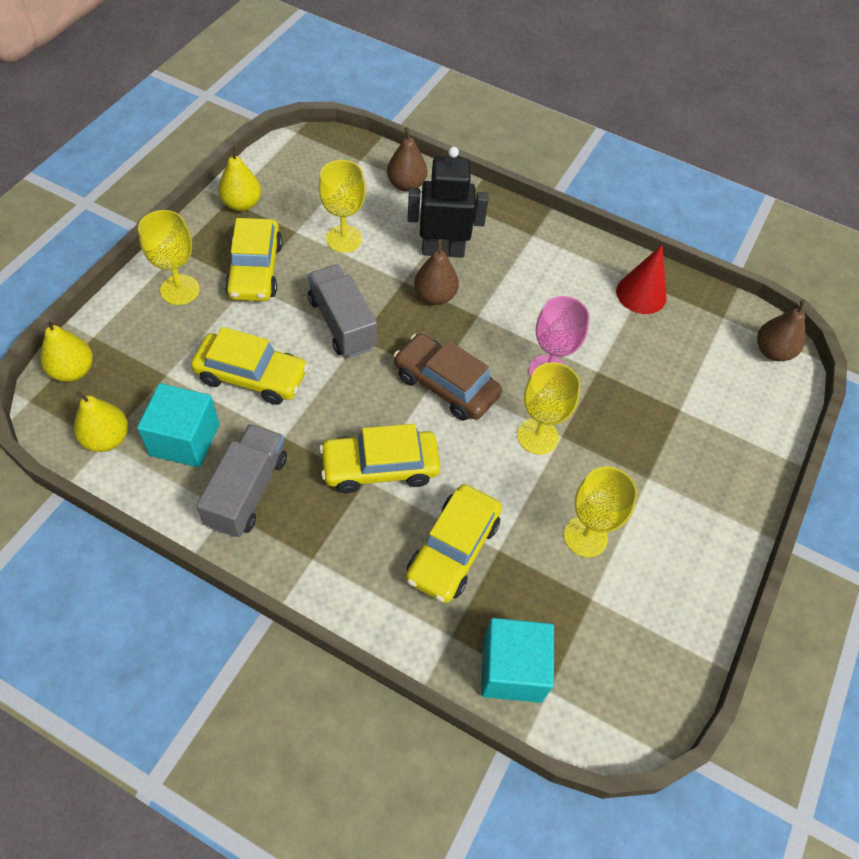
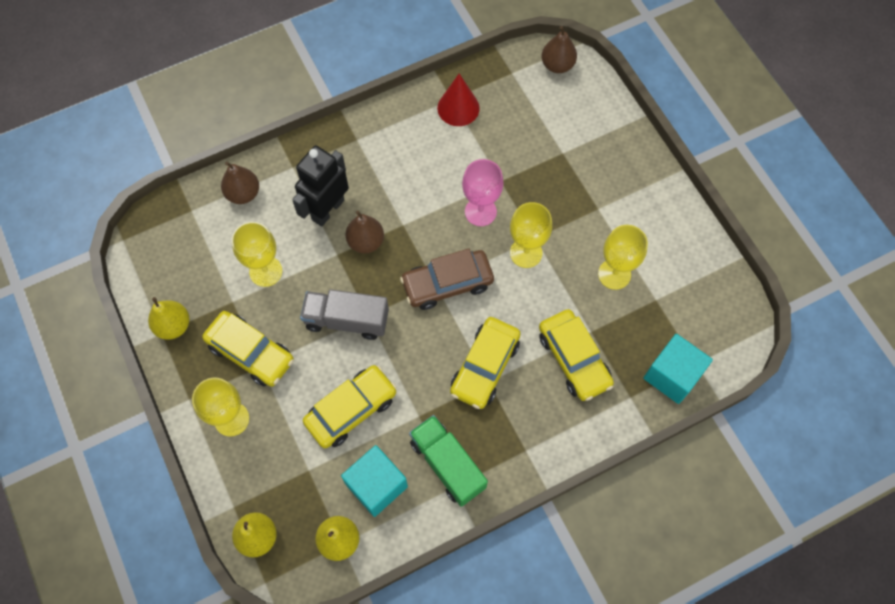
camera: 50 degrees left, 10 degrees up
(247, 491) = (447, 464): grey truck -> green truck

